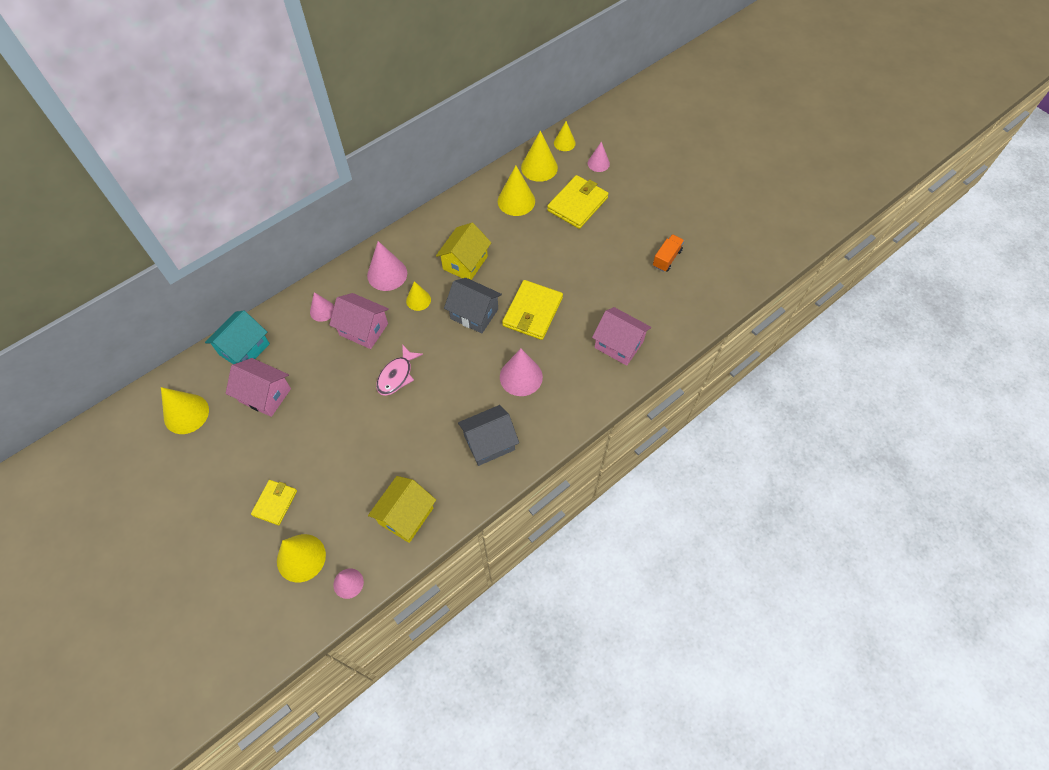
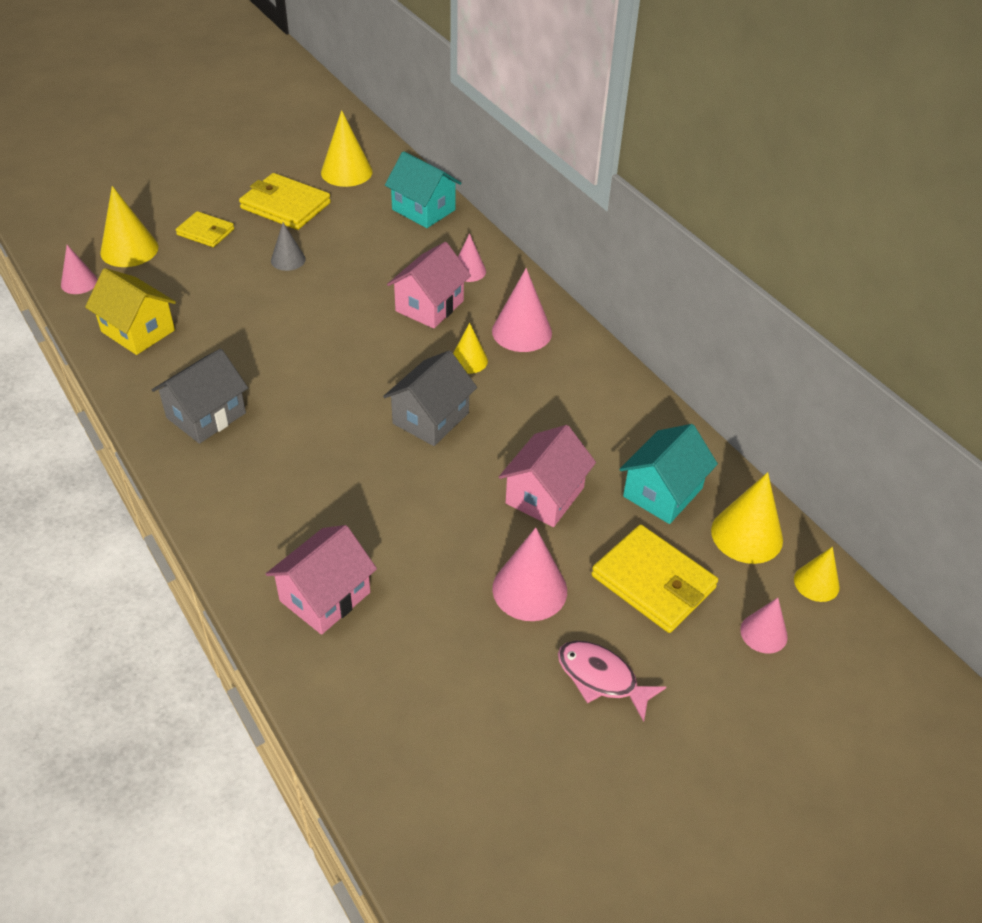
camera: 95 degrees right, 15 degrees down
(265, 395) = (352, 225): pink house -> pink house (544, 495)
(312, 431) = (288, 260): none -> grey cone
(397, 375) = (345, 333): pink fish -> pink fish (601, 678)
(465, 263) = (532, 416): yellow house -> none
(489, 442) = (206, 415): grey house -> grey house turned 60 degrees clockwise
(516, 201) = (662, 492): yellow cone -> turquoise house
(521, 377) = (302, 460): pink cone -> pink cone (529, 589)
(532, 312) = (419, 488): yellow wallet -> yellow wallet (285, 206)
(666, 258) = (504, 711): orange truck -> none

